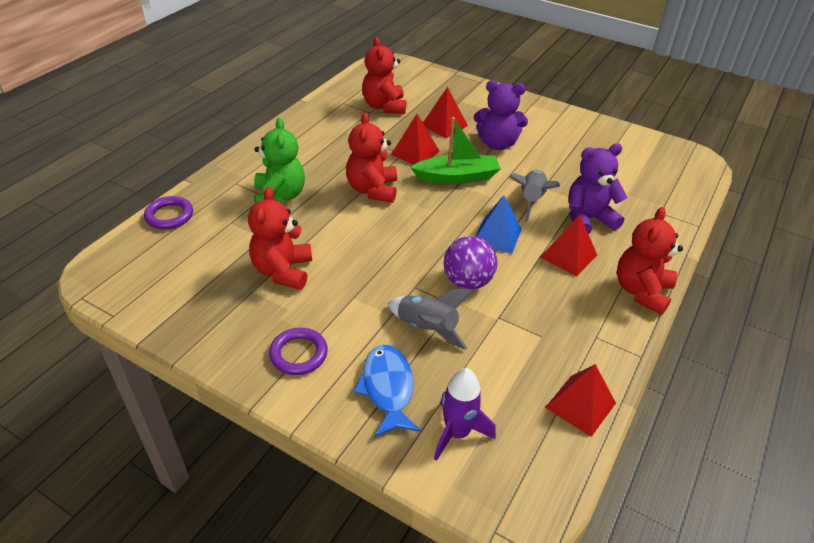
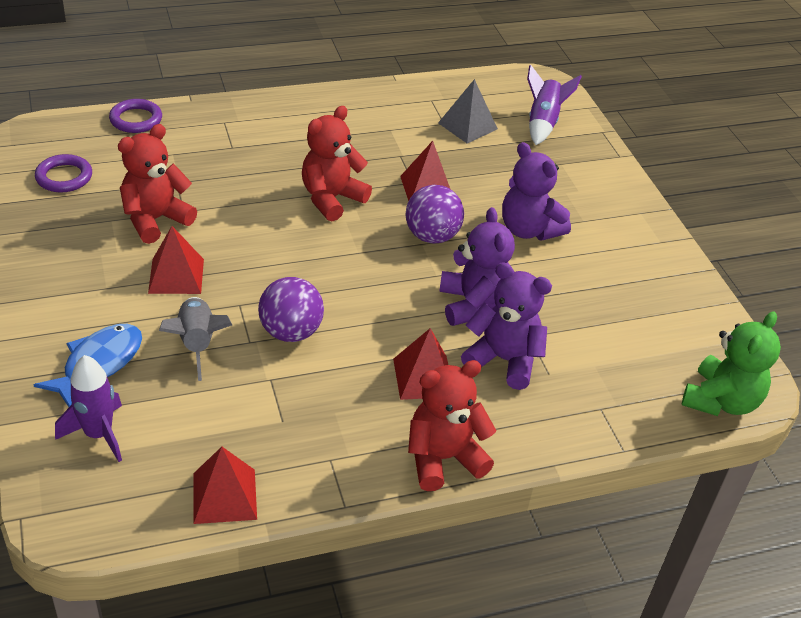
camera: 40 degrees right, 0 degrees up
(279, 196) = (242, 156): green teddy bear -> green teddy bear (721, 401)
(298, 354) = (75, 291): purple ring -> purple ring (64, 177)
(384, 106) = (467, 126): red teddy bear -> grey pyramid
(420, 84) = (543, 123): none -> purple rocket
(444, 125) = (501, 179): red pyramid -> red pyramid (176, 276)
(457, 177) = (432, 236): green boat -> purple ball
(497, 236) = (382, 313): blue pyramid -> none
(531, 200) = (472, 304): grey rocket -> purple teddy bear

